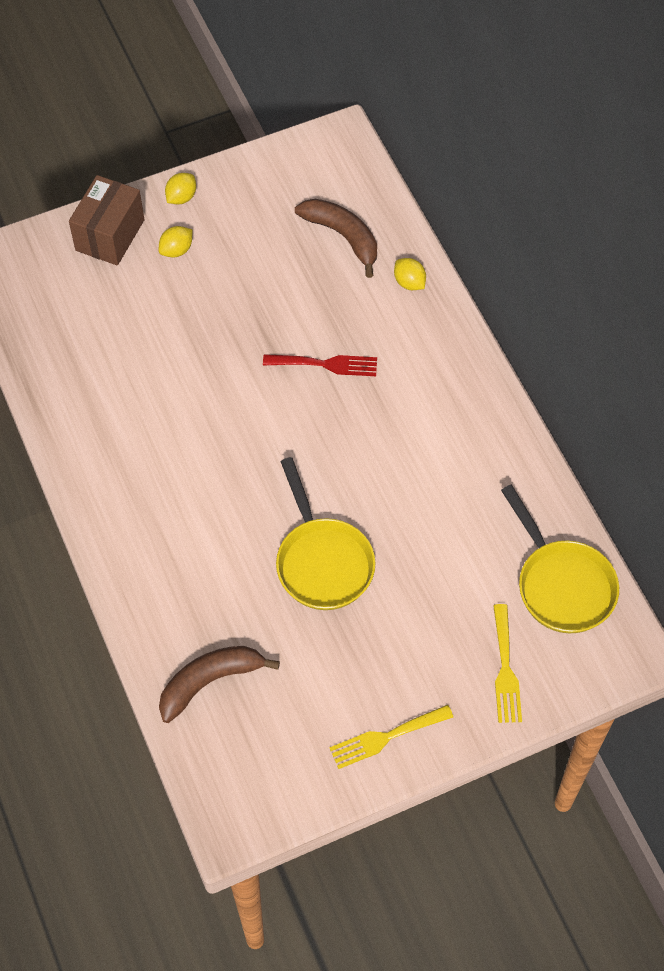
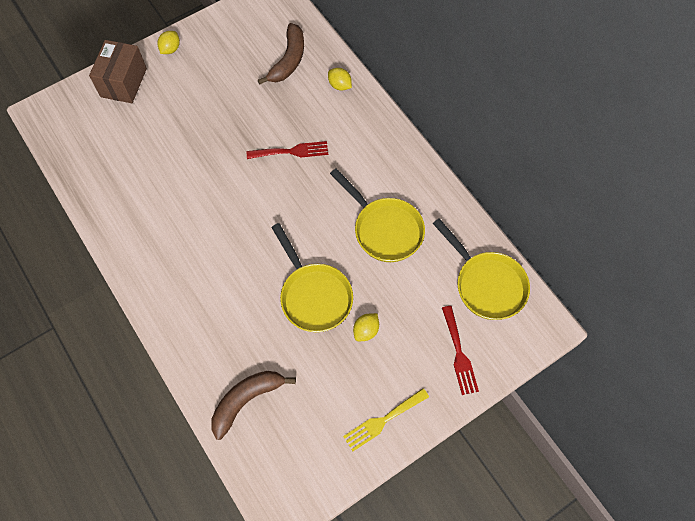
camera: 10 degrees left, 5 degrees up
(176, 250) = (173, 86): yellow lemon -> yellow lemon (366, 330)
(343, 237) = (288, 60): brown banana -> brown banana turned 75 degrees clockwise
(435, 489) = (384, 229): none -> yellow pan
(505, 669) = (459, 354): yellow fork -> red fork

